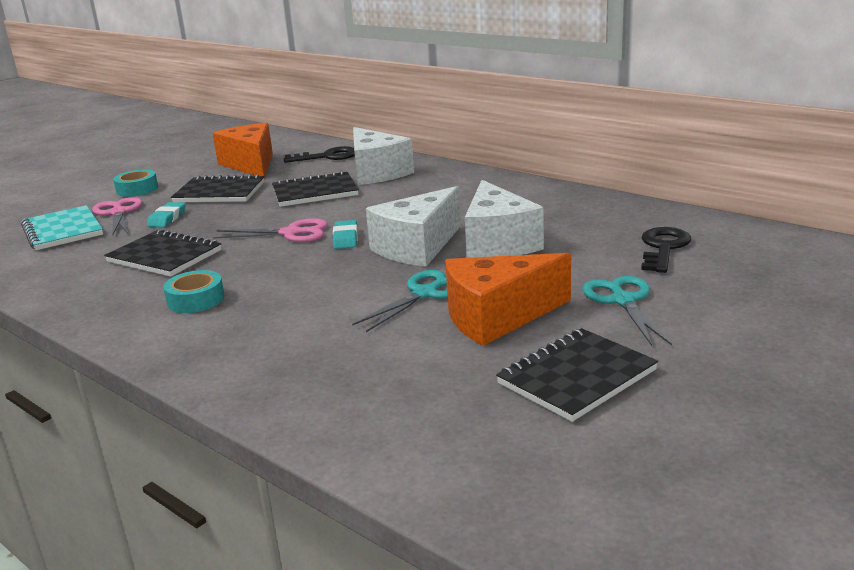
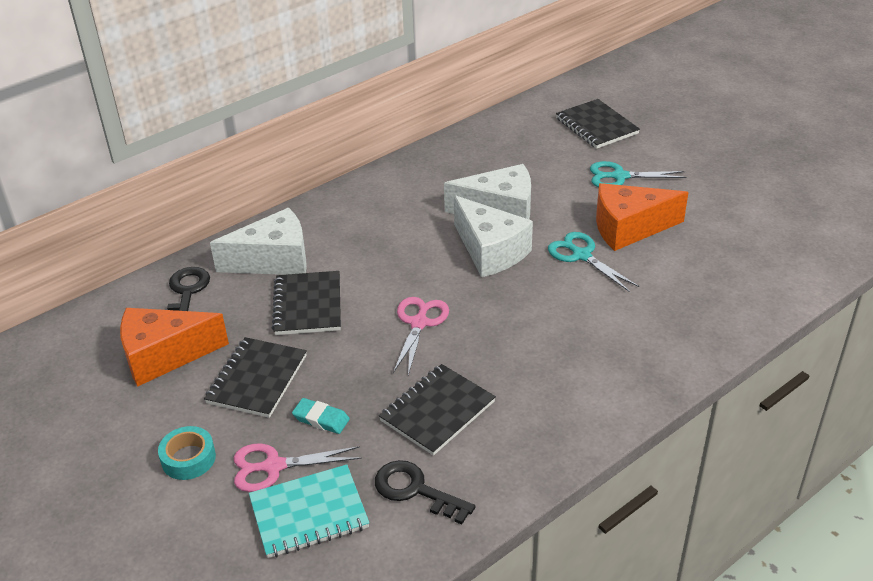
camera: 80 degrees left, 15 degrees up
(196, 299) = (550, 381): turquoise tape -> none
(345, 238) = (450, 289): turquoise eraser -> none
(497, 317) = (629, 228): orange cheese -> orange cheese turned 90 degrees clockwise
(577, 377) = (713, 210): black notebook -> black notebook (596, 126)
(663, 248) = (543, 145): black key -> black key (416, 490)

